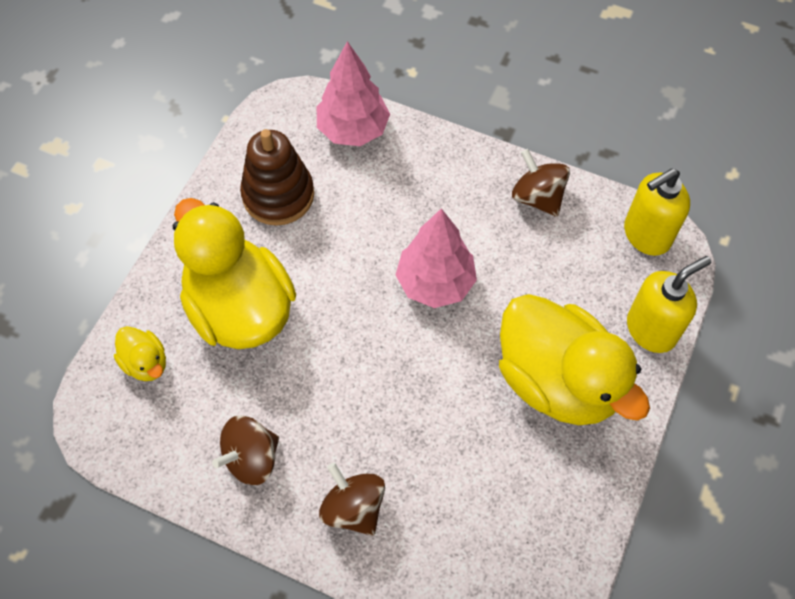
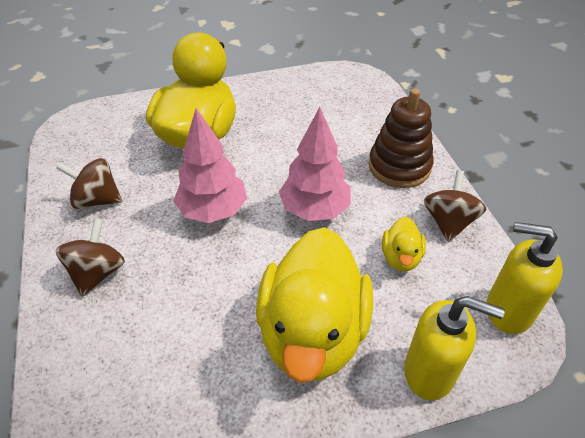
camera: 50 degrees right, 15 degrees down
(146, 363) = (126, 121): yellow duck -> yellow duck (400, 257)
(278, 195) = (292, 106): brown stacking toy -> brown stacking toy (399, 166)
(353, 130) = (375, 108): pink tree -> pink tree (213, 211)

